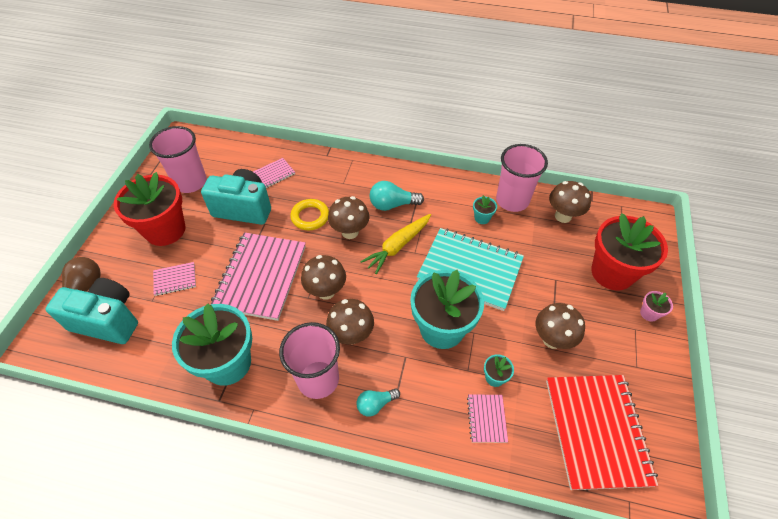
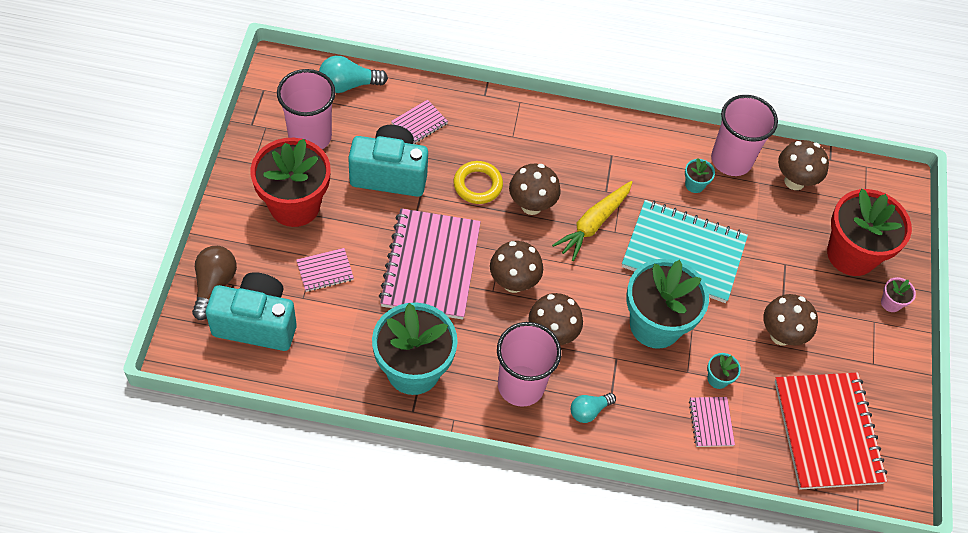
camera: 10 degrees left, 5 degrees up
(392, 204) = (580, 167): turquoise light bulb -> turquoise light bulb (348, 85)

